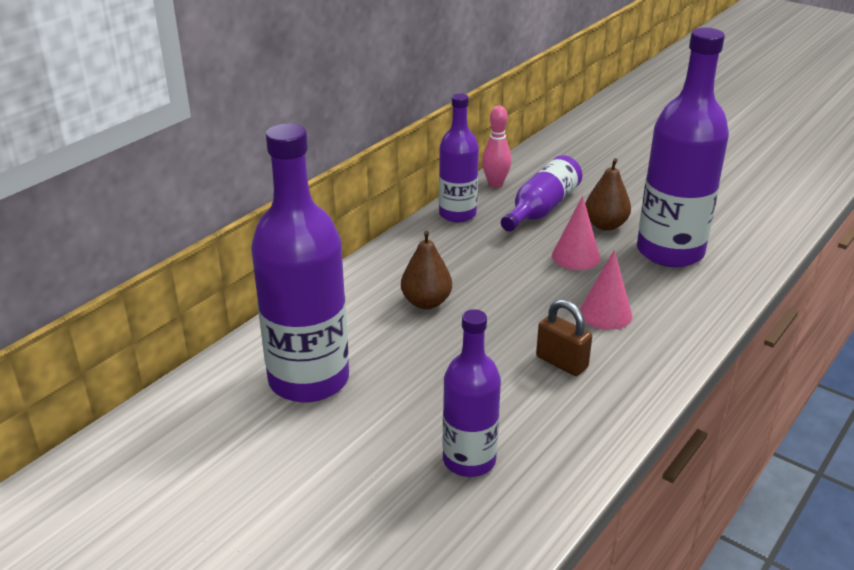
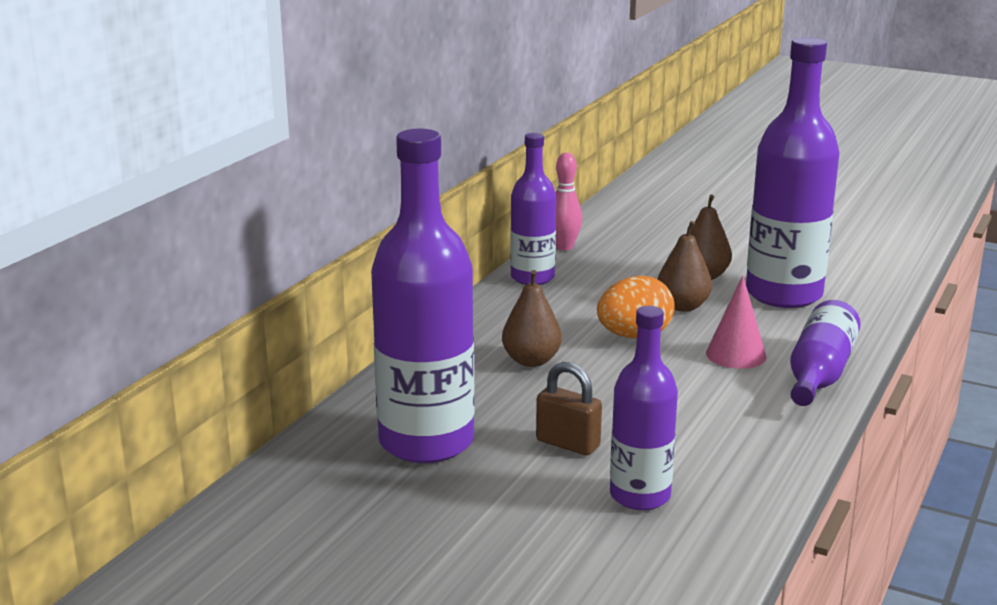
camera: 10 degrees left, 10 degrees down
(523, 284) = (634, 336): none -> orange egg
(541, 208) = (626, 266): purple bottle -> purple bottle (819, 373)
(561, 362) = (705, 401): brown padlock -> brown padlock (567, 444)
(576, 256) = (682, 306): pink cone -> brown pear

